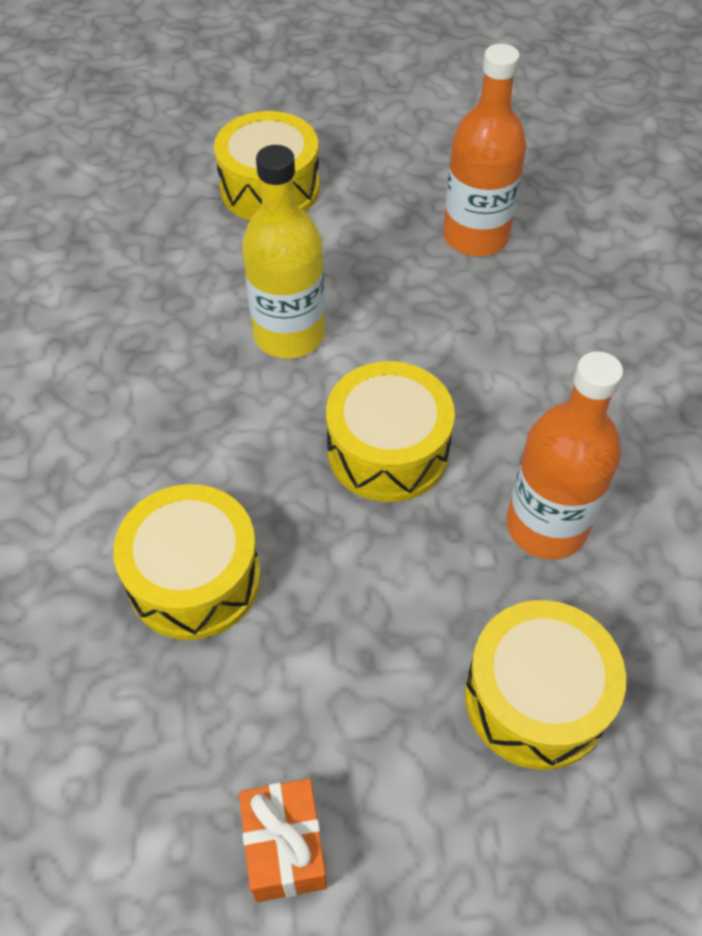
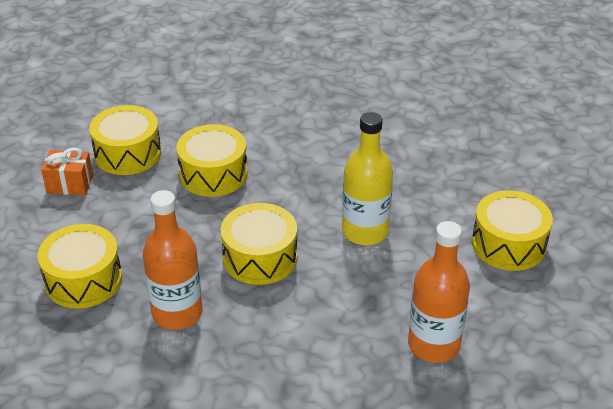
camera: 105 degrees right, 15 degrees down
(158, 764) = (128, 153): none -> yellow drum

